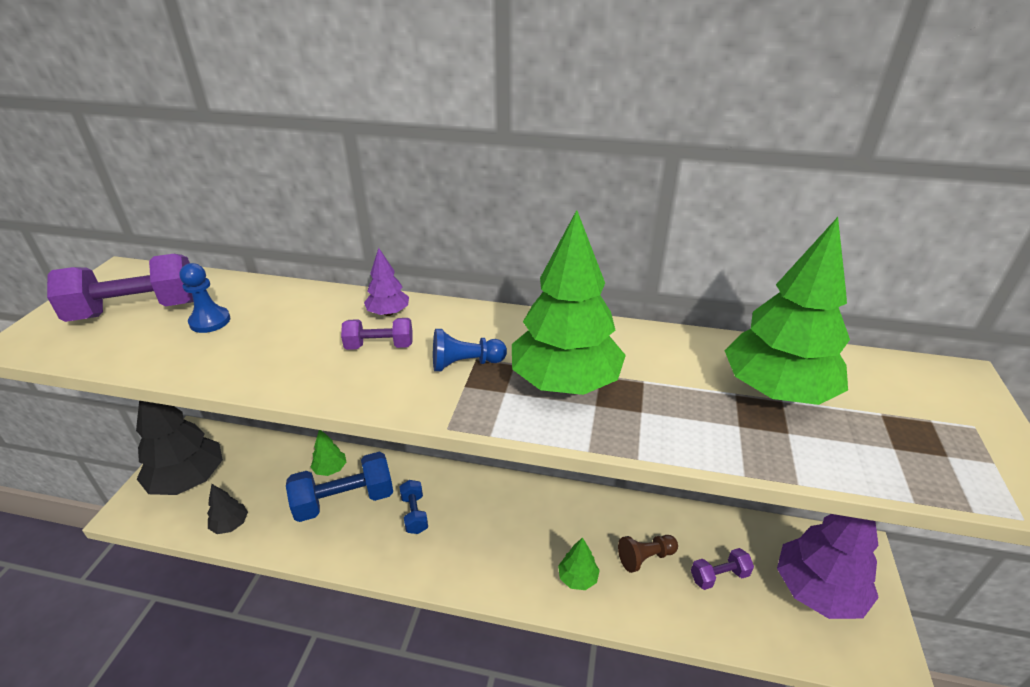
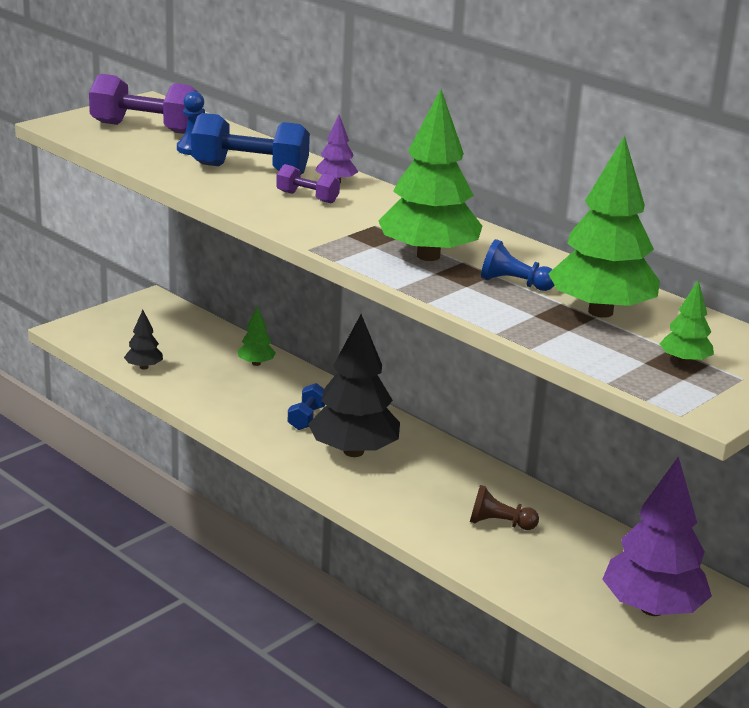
camera: 30 degrees right, 10 degrees down
(188, 480) = (129, 328): black tree -> black tree (353, 451)
(344, 500) = (251, 387): blue dumbbell -> blue dumbbell (250, 170)
(465, 363) = (362, 225): blue pawn -> blue pawn (514, 283)
(577, 578) = (417, 509): green tree -> green tree (684, 361)
(719, 576) = (560, 561): purple dumbbell -> none

